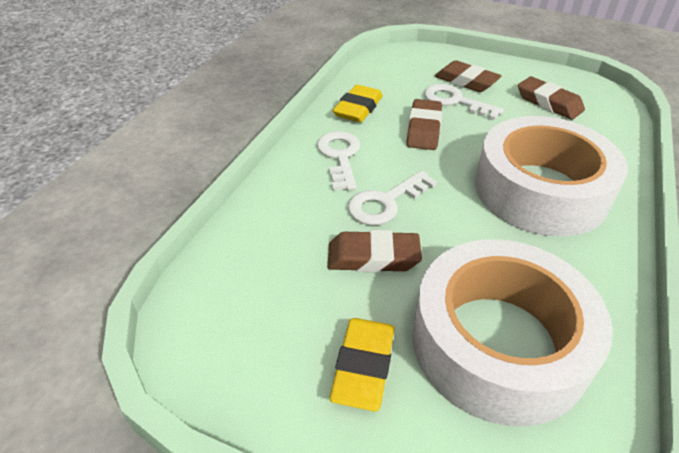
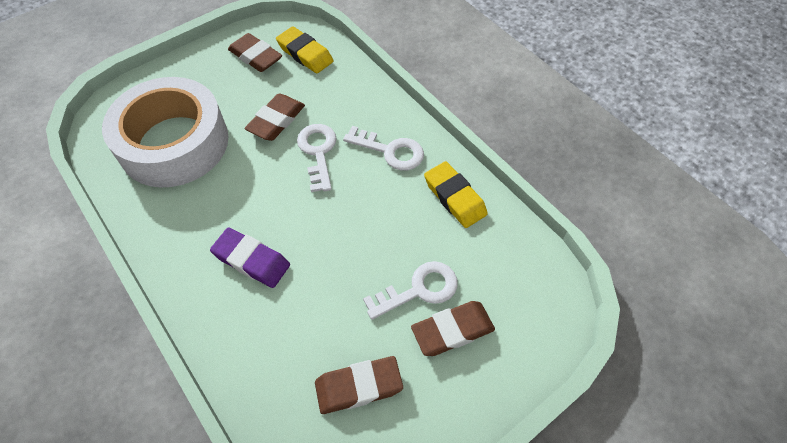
camera: 120 degrees right, 15 degrees up
(363, 366) = (215, 83): yellow eraser -> yellow eraser (305, 54)
(424, 129) = (389, 230): brown eraser -> brown eraser (255, 57)
(540, 190) = (252, 260): white tape -> purple eraser

